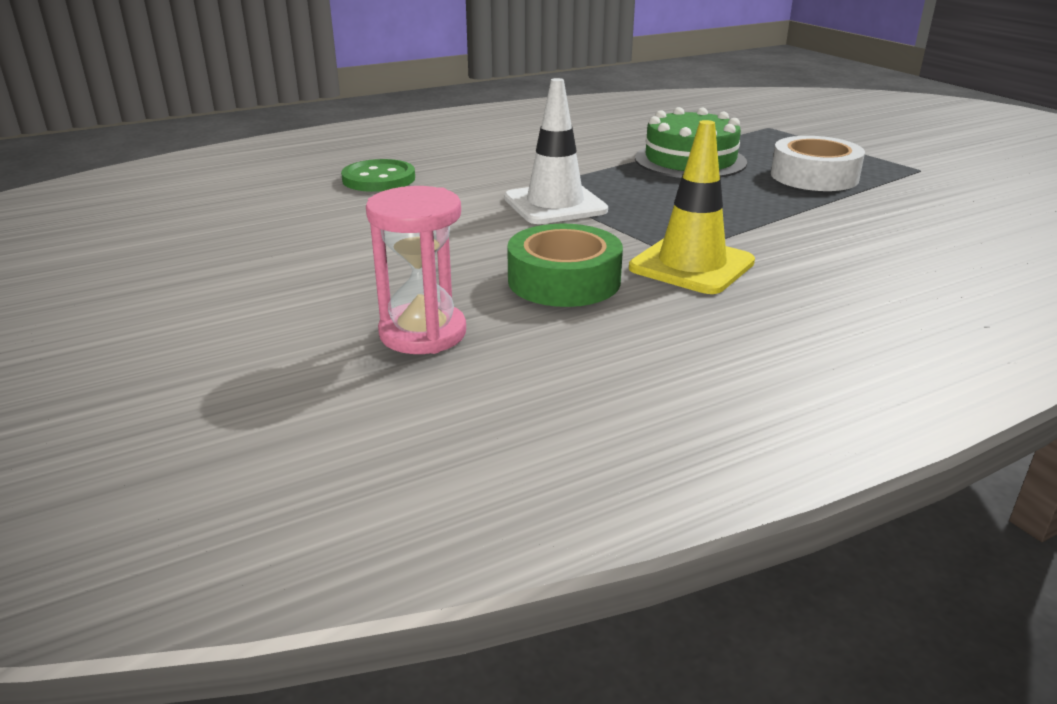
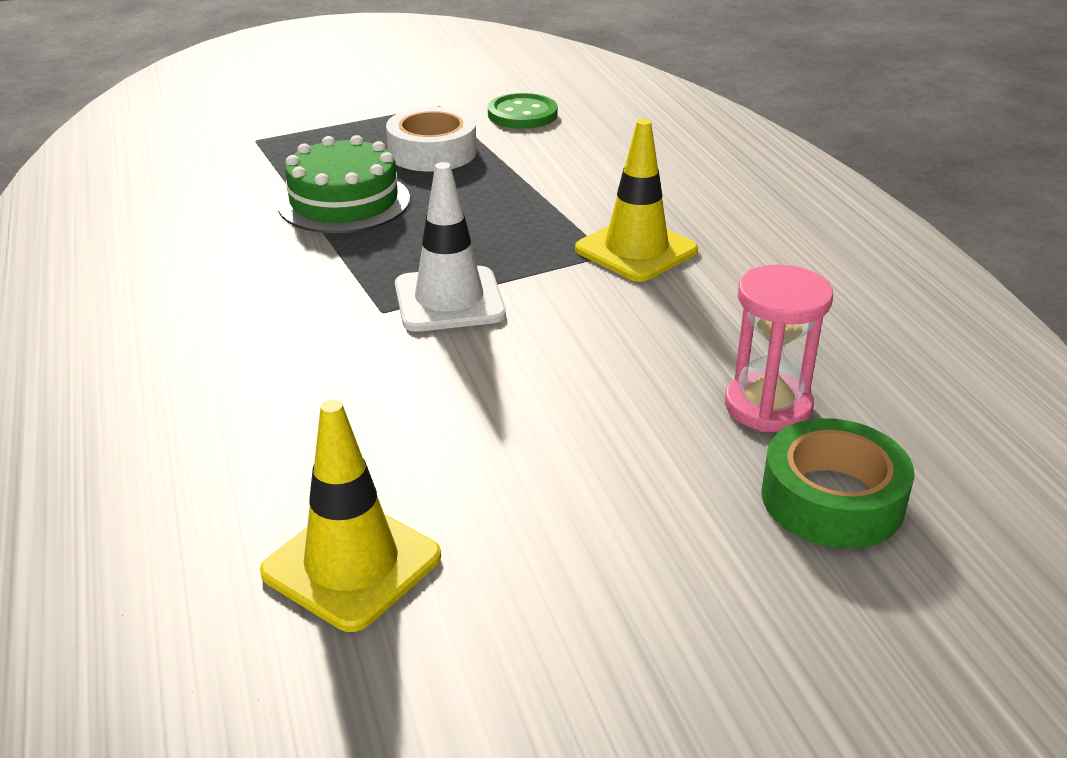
camera: 80 degrees left, 5 degrees up
(239, 209) = (351, 564): none -> yellow traffic cone
(379, 179) = (282, 426): green button -> green button (522, 114)
(564, 280) = (659, 318): green tape -> green tape (832, 499)

